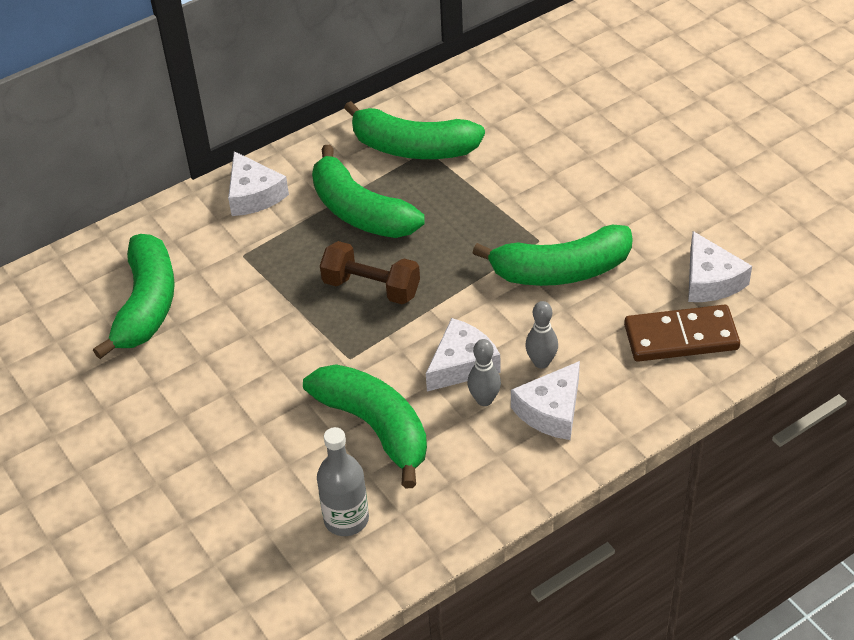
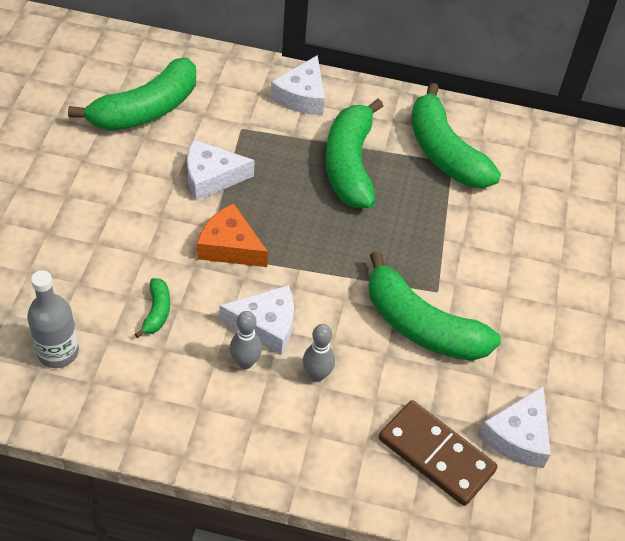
camera: 40 degrees right, 5 degrees up
(359, 339) = (230, 246): none -> orange cheese
(371, 288) = (285, 220): brown dumbbell -> none
(375, 427) = (157, 312): green banana -> green banana, size x0.44
(551, 410) = (275, 414): white cheese -> white cheese (211, 177)

